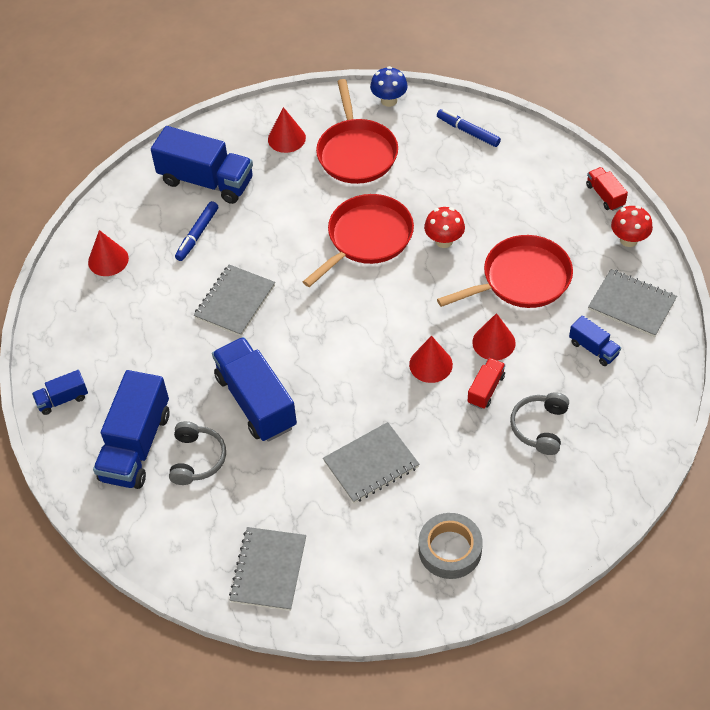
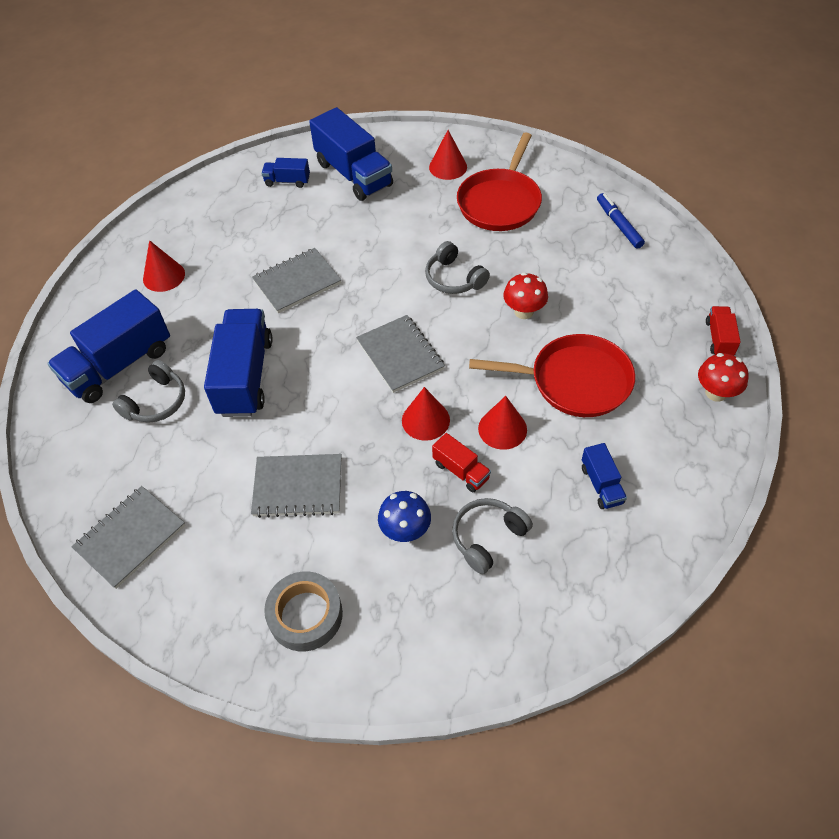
camera: 30 degrees right, 0 degrees up
(62, 399) = (98, 298): blue truck -> blue truck (287, 181)
(108, 260) = (226, 204): red cone -> red cone (164, 276)
(197, 234) = (312, 214): blue marker -> none
(367, 238) = (454, 278): red pan -> grey headphones
(389, 100) = (563, 170): blue mushroom -> blue mushroom (405, 530)
(486, 389) = (461, 471): red truck -> red truck turned 75 degrees clockwise
(632, 304) = (674, 460): grey notebook -> grey notebook (400, 355)

